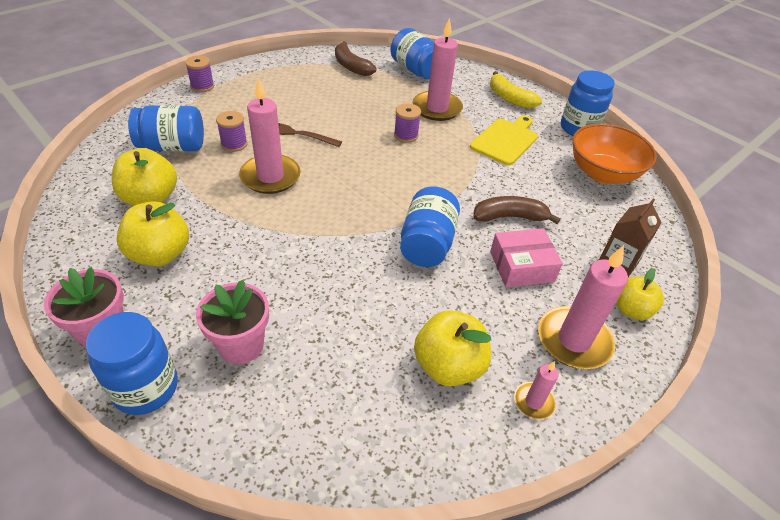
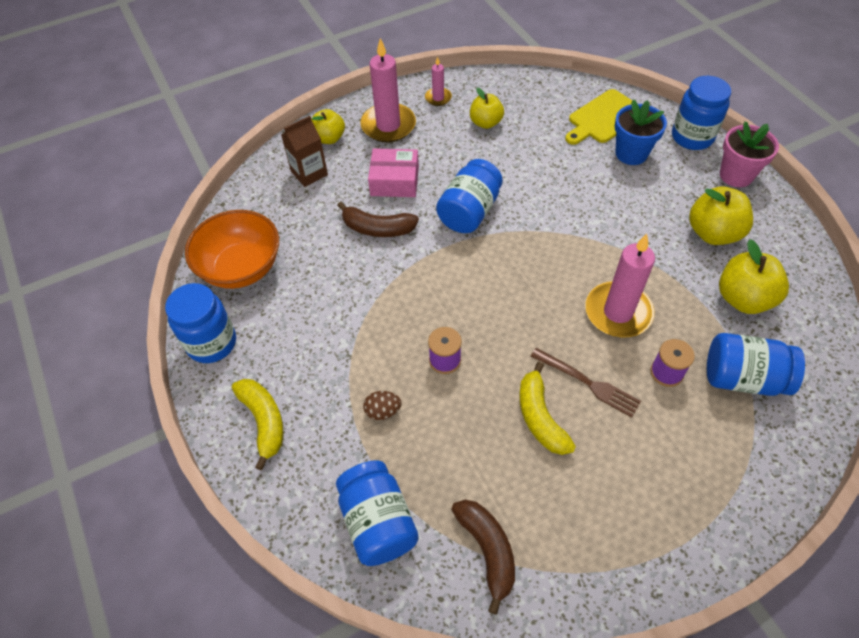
camera: 160 degrees left, 10 degrees up
(202, 86) = (737, 519): purple spool -> none
(241, 345) = (631, 153): pink flower pot -> blue flower pot
(329, 114) = (540, 417): none -> yellow banana
(437, 108) = (383, 411): pink candle -> brown egg
(448, 366) = (486, 123): yellow apple -> yellow apple, size x0.66
(505, 140) = (320, 334): yellow cutting board -> yellow cutting board (604, 118)

